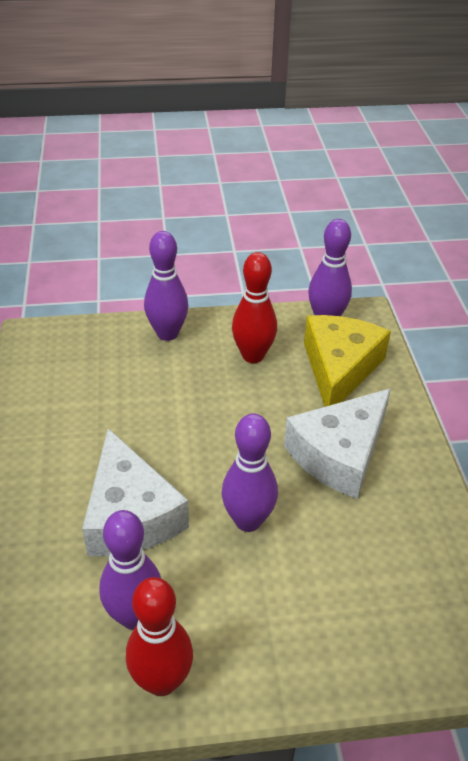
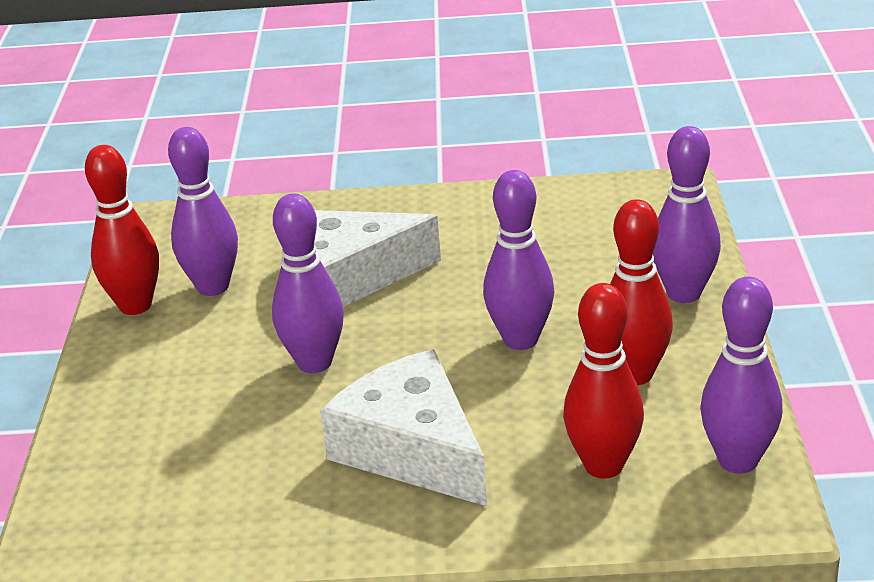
camera: 100 degrees right, 10 degrees down
(217, 407) = (520, 340): none -> purple bowling pin
(339, 369) = (603, 465): yellow cheese -> red bowling pin

